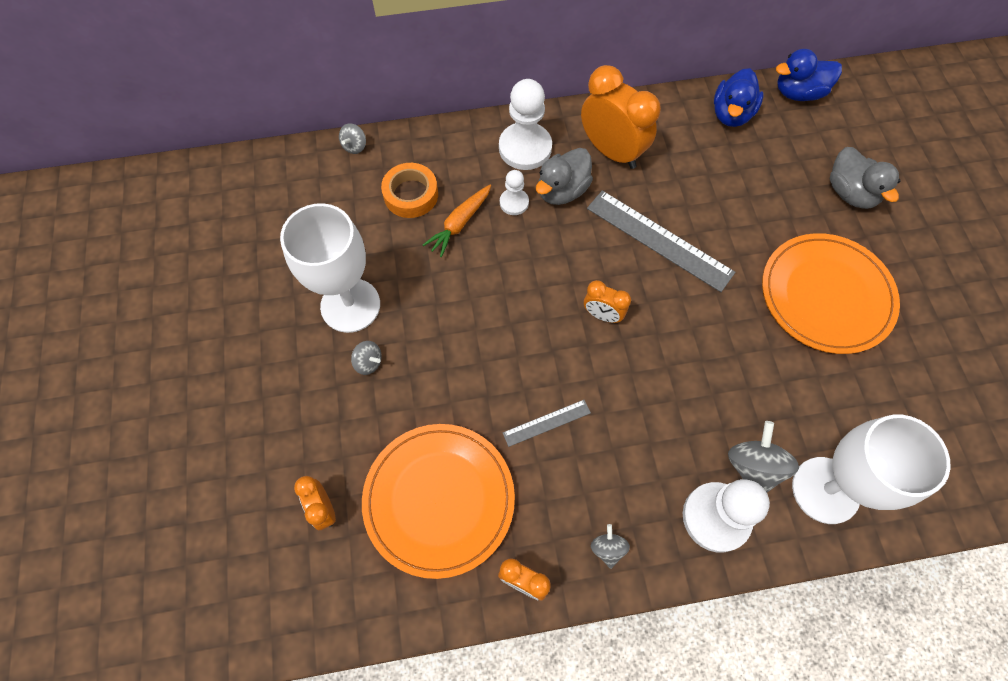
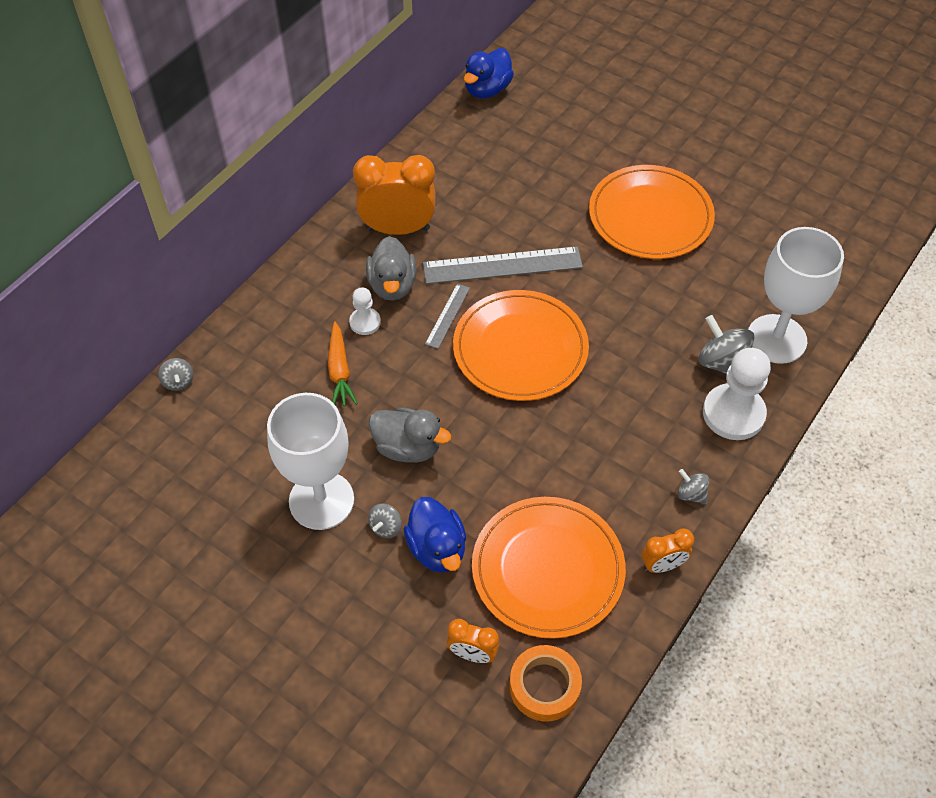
camera: 45 degrees left, 10 degrees down
(368, 362) = (386, 527): grey spinning top -> grey spinning top turned 135 degrees clockwise
(411, 195) = (273, 381): orange tape -> orange tape (544, 686)
(525, 148) = (327, 276): white pawn -> none
(546, 422) = (563, 452): grey ruler -> grey ruler (447, 315)
(602, 315) = (520, 348): orange clock -> orange plate
(731, 114) = (456, 138): blue duck -> blue duck (437, 548)
(850, 193) = (594, 135): grey duck -> grey duck (408, 447)

